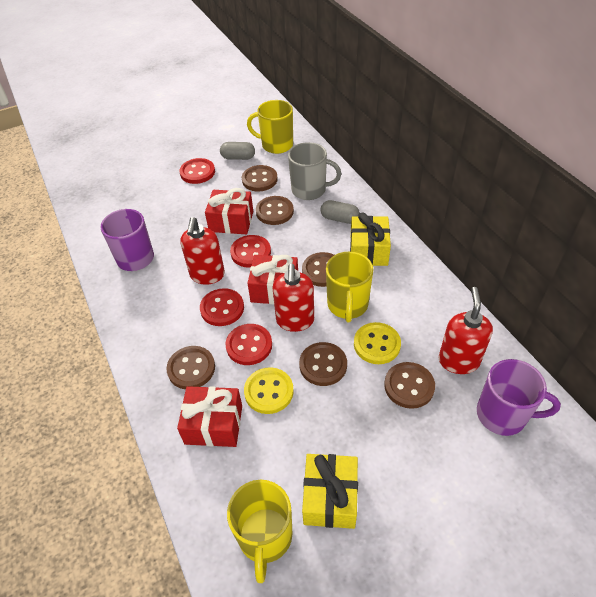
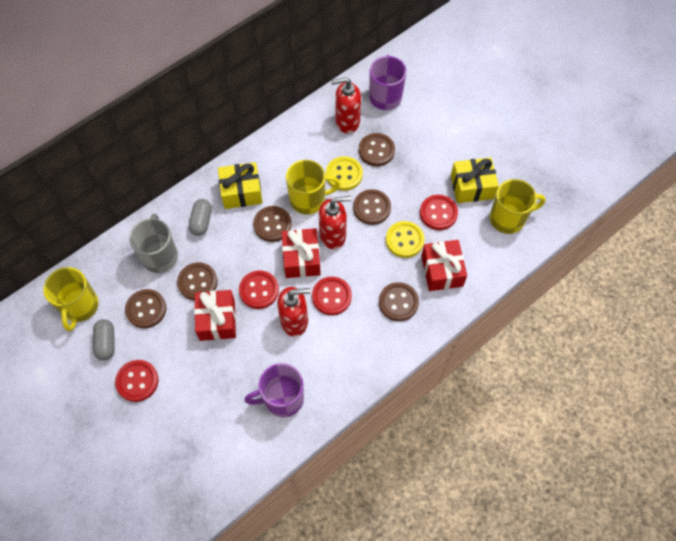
camera: 105 degrees left, 15 degrees up
(249, 345) = (366, 264): red button -> red button (438, 213)

